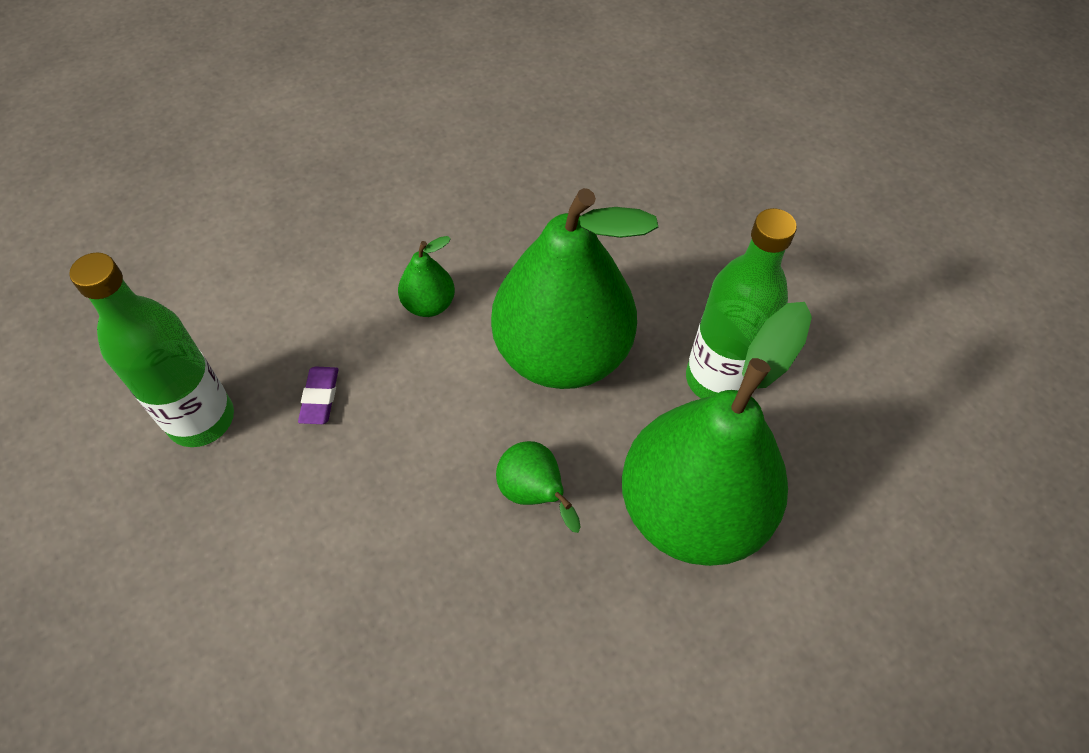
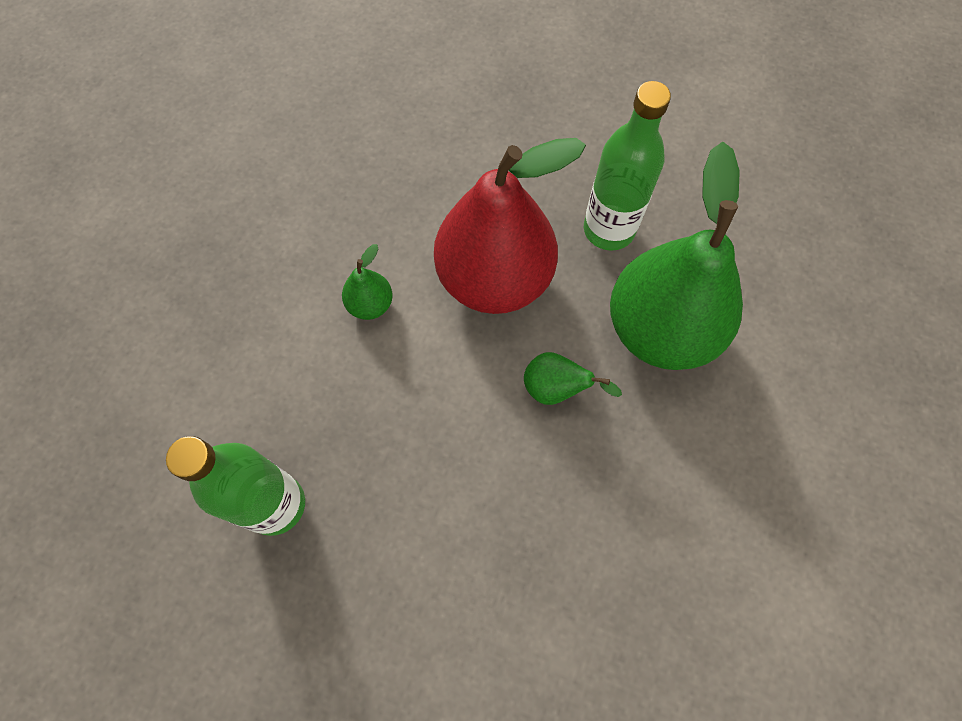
camera: 35 degrees left, 10 degrees up
(320, 398) = (351, 427): purple eraser -> none
(562, 353) = (494, 278): green pear -> red pear

